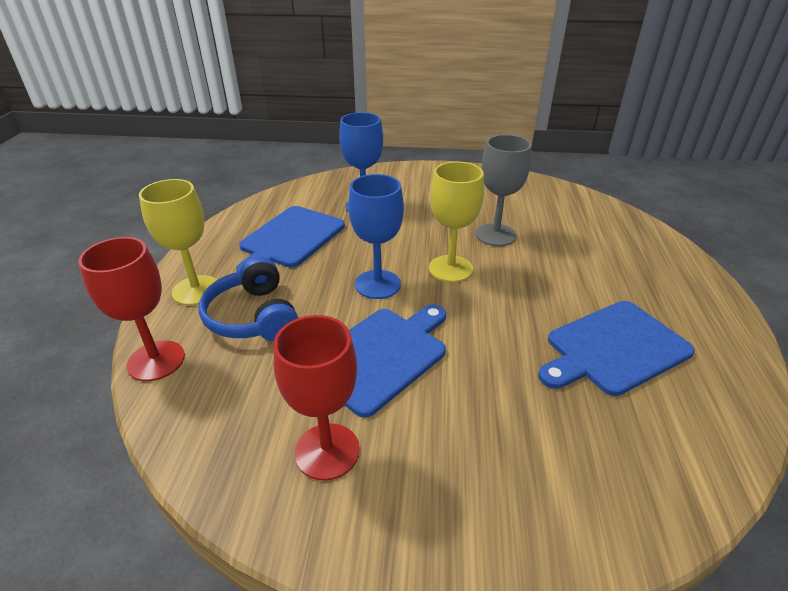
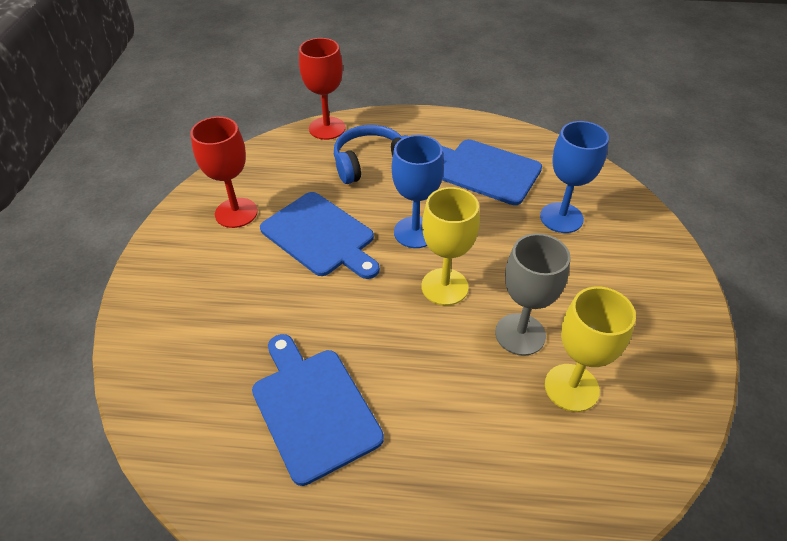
camera: 90 degrees right, 10 degrees up
(196, 290) = (403, 130): yellow goblet -> yellow goblet (571, 387)

